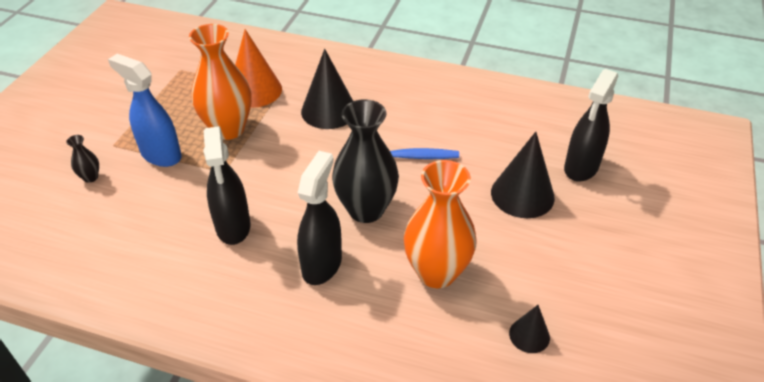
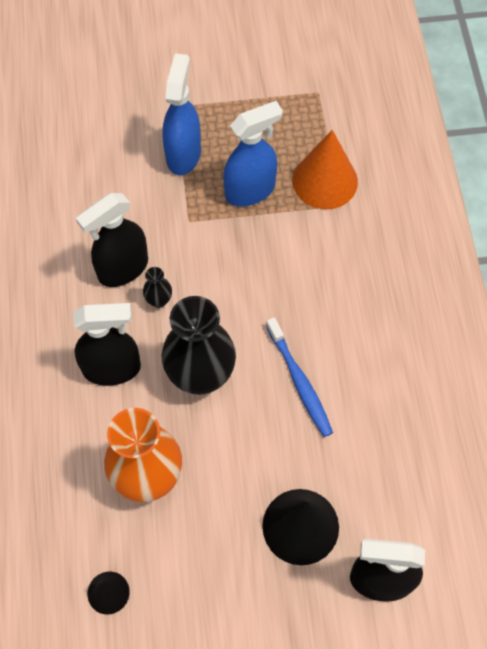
camera: 65 degrees right, 20 degrees up
(90, 177) = (126, 117): black vase -> black vase (159, 300)
(228, 129) = (250, 190): orange vase -> blue spray bottle
(329, 111) = (332, 269): black cone -> none

